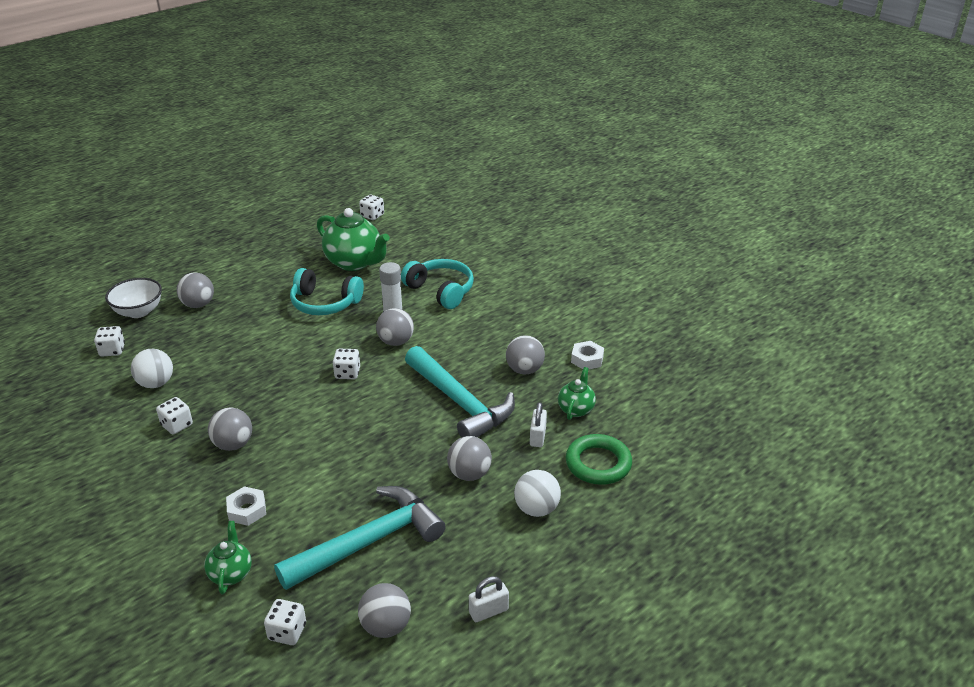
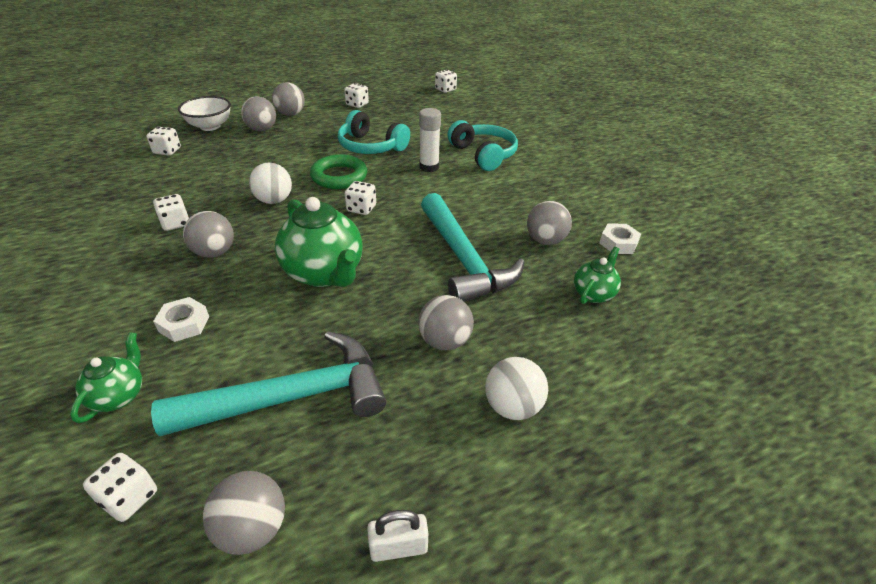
camera: 15 degrees right, 5 degrees up
(156, 383) = (183, 184): white ball -> white ball (274, 200)
(285, 253) = (357, 104): none -> white dice
(354, 262) = (413, 120): green teapot -> green teapot (324, 273)
(396, 342) = (421, 189): grey ball -> grey ball (291, 114)
(537, 437) = (539, 315): white padlock -> none
(598, 463) = (607, 365): green ring -> green ring (339, 176)

